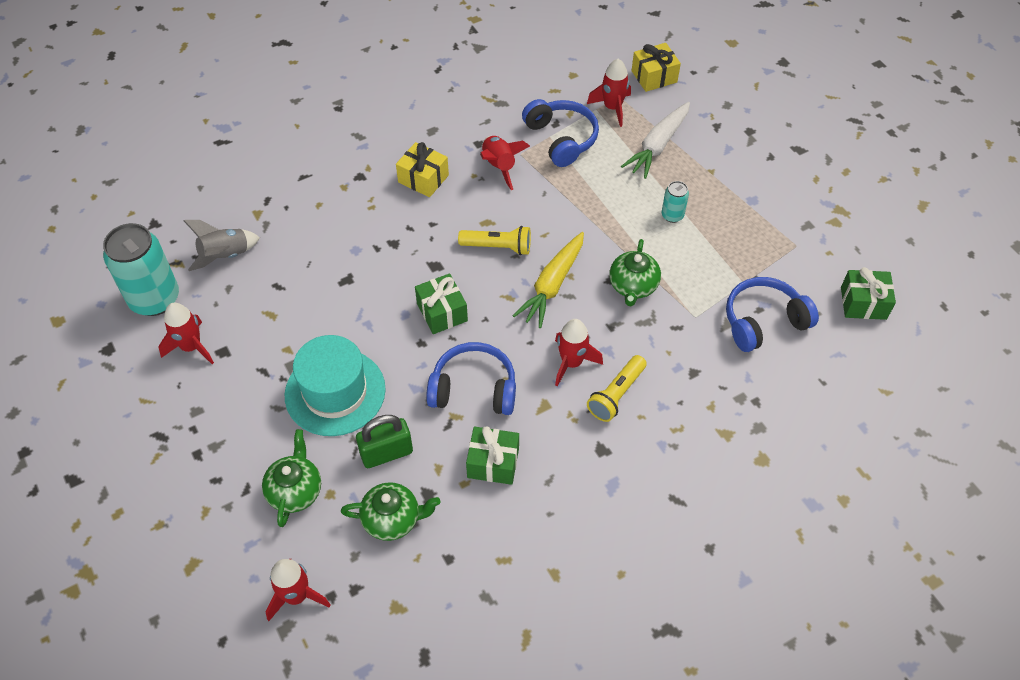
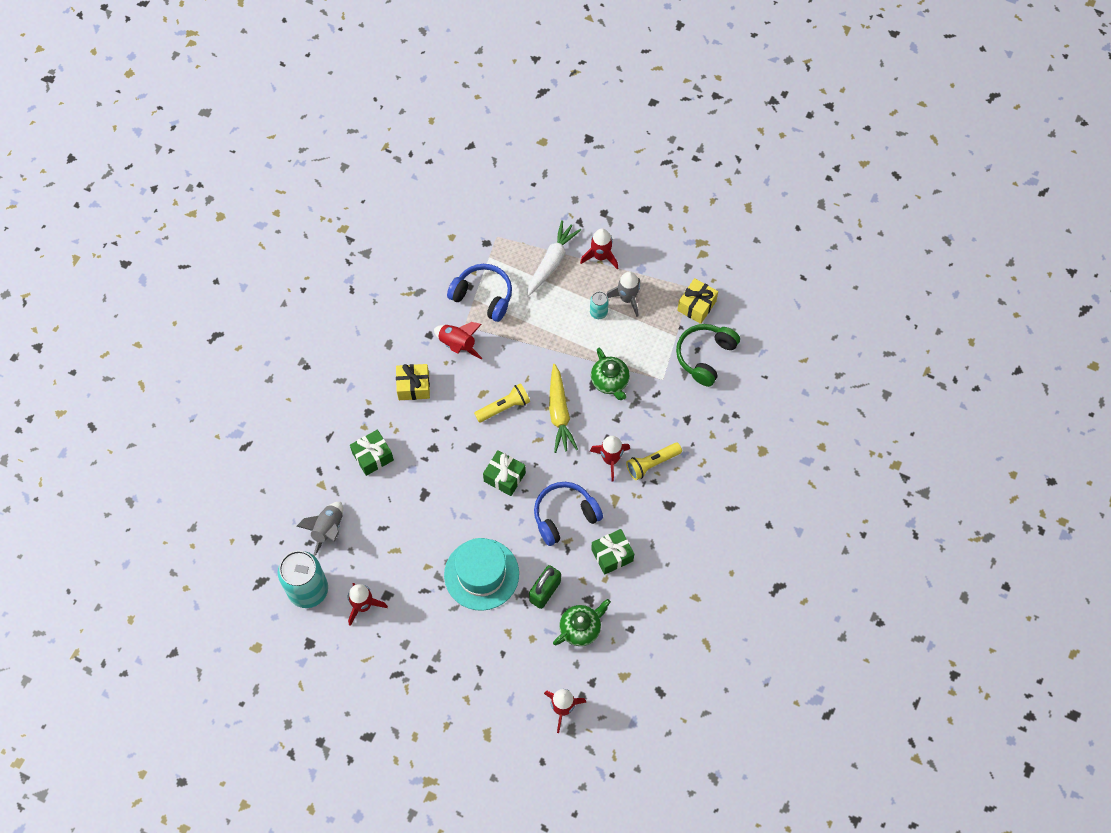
camera: 35 degrees left, 10 degrees up
(295, 490) = (509, 650): green teapot -> none
(612, 108) = (499, 249): red rocket -> red rocket (600, 256)
(616, 394) = (652, 463): yellow flashlight -> yellow flashlight turned 60 degrees clockwise
(654, 76) = (509, 204): yellow gift -> yellow gift (696, 306)
(657, 146) = (551, 262): white carrot -> white carrot turned 150 degrees counterclockwise
(714, 219) = (627, 299): none -> grey rocket
(763, 321) = (705, 356): blue headphones -> green headphones
(863, 303) = (755, 305): green gift -> green gift (373, 456)

